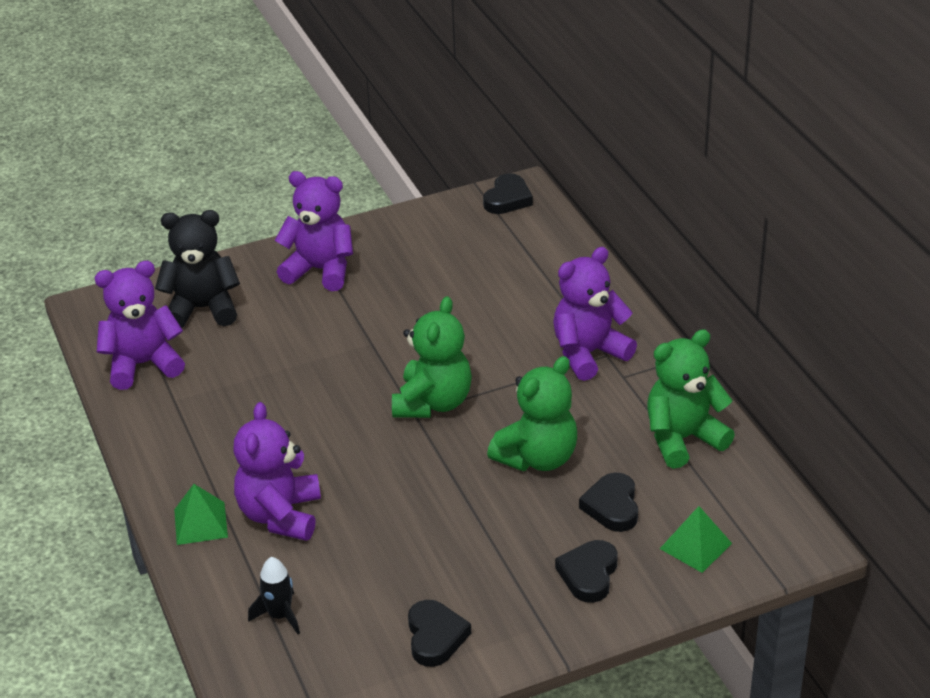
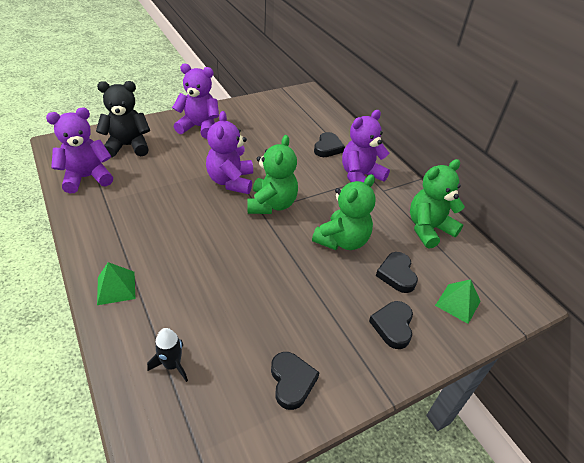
camera: 10 degrees left, 5 degrees up
(280, 515) = (174, 281): purple teddy bear -> purple teddy bear (231, 181)
(507, 199) = (300, 95): black heart -> black heart (328, 148)

